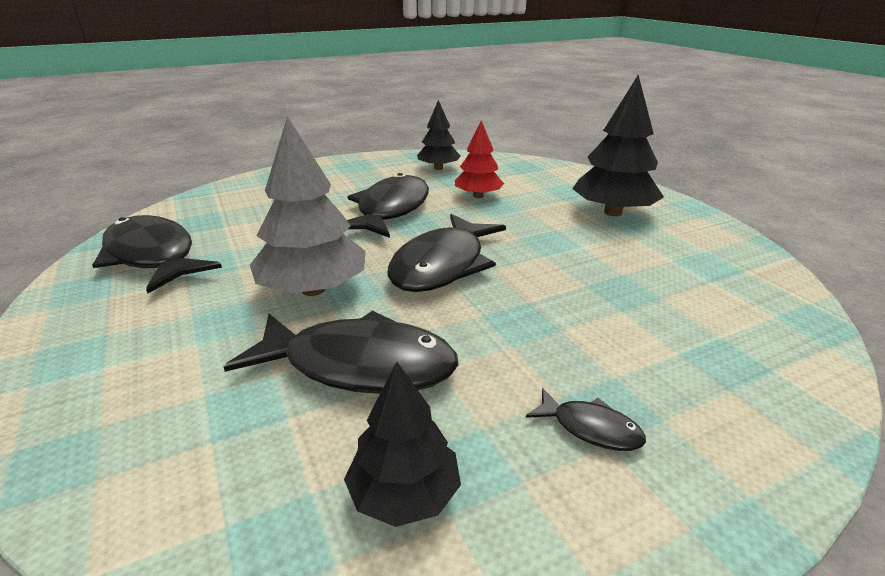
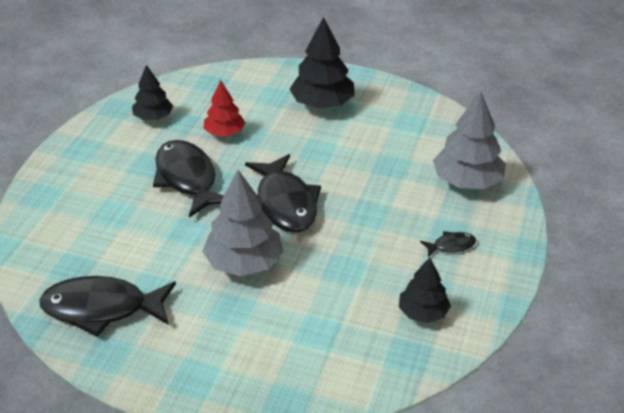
camera: 45 degrees left, 10 degrees up
(359, 365) = (334, 282): black fish -> none
(729, 362) = (467, 181): none -> grey tree

